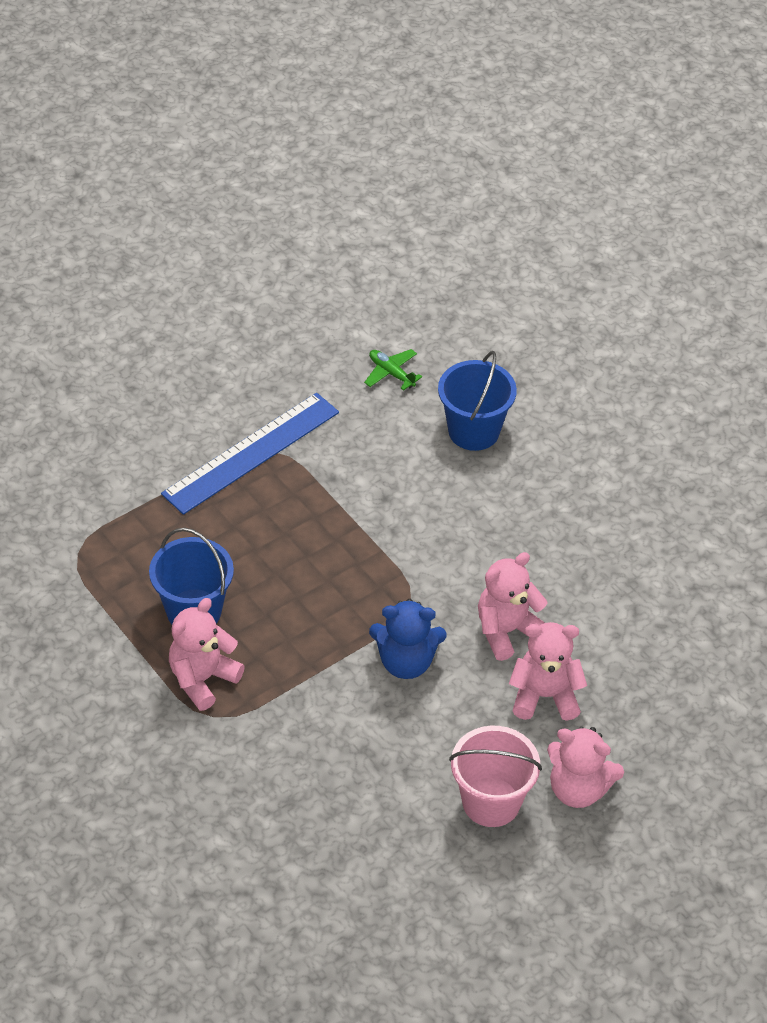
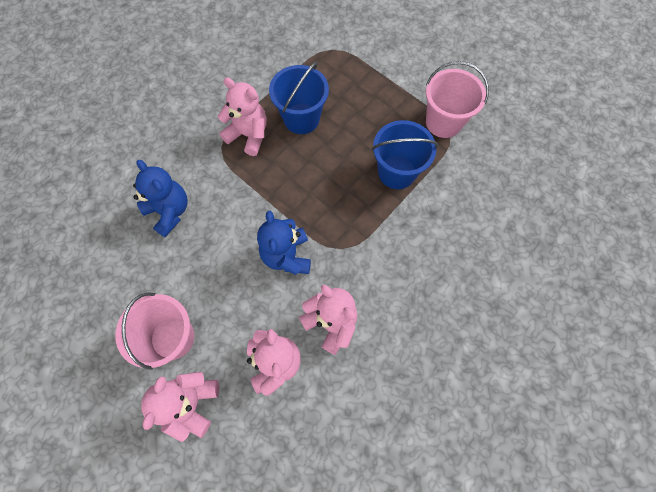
camera: 80 degrees right, 20 degrees up
(251, 453) = (443, 122): blue ruler -> pink bucket
(304, 790) = (169, 211): none -> blue teddy bear
(391, 373) = (553, 194): green plane -> none
(473, 431) = (520, 263): blue bucket -> blue bucket (397, 172)

